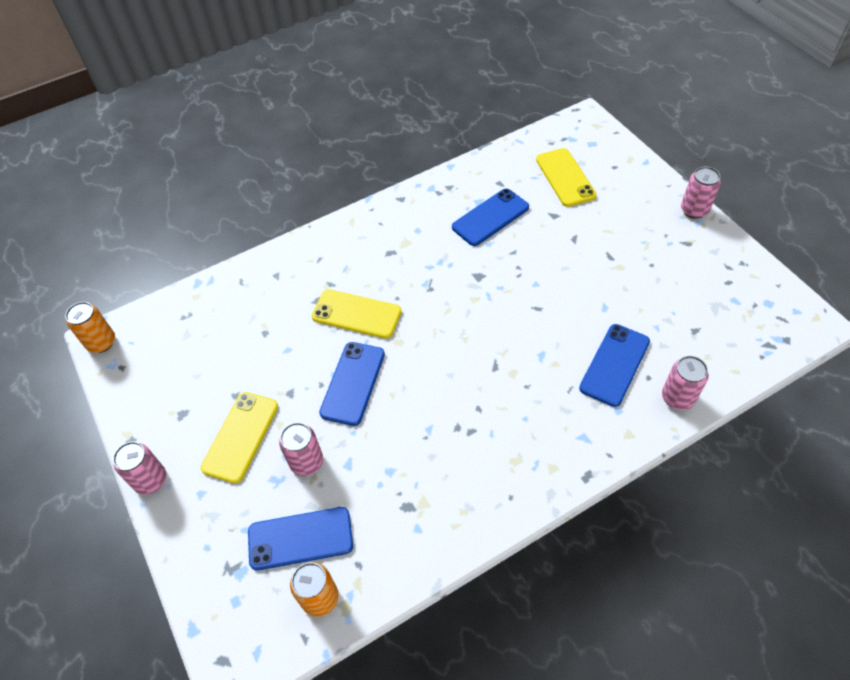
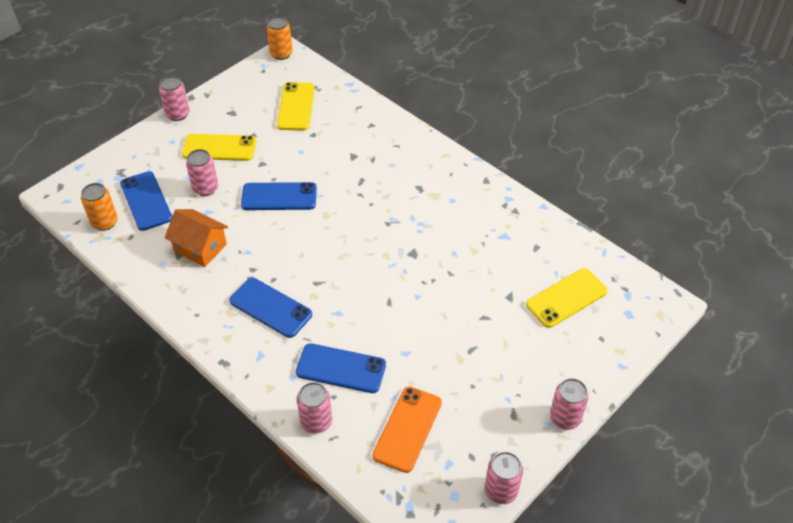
camera: 70 degrees right, 5 degrees down
(356, 314) = (346, 182): yellow phone -> yellow phone (296, 107)
(406, 480) = (200, 247): none -> orange house
(490, 217) = (487, 248): blue phone -> blue phone (270, 307)
(694, 323) = (407, 429): none -> orange phone
(765, 269) = (501, 490): none -> pink can

